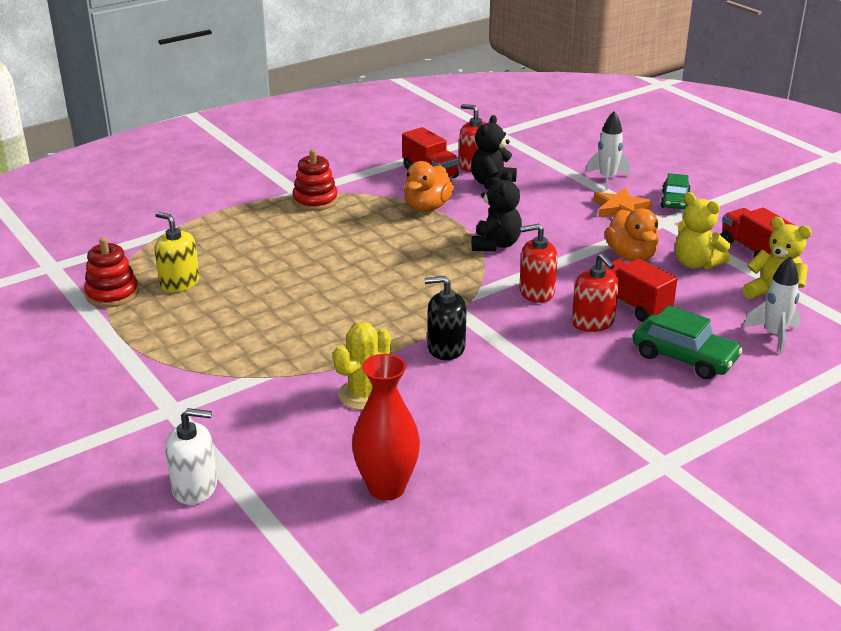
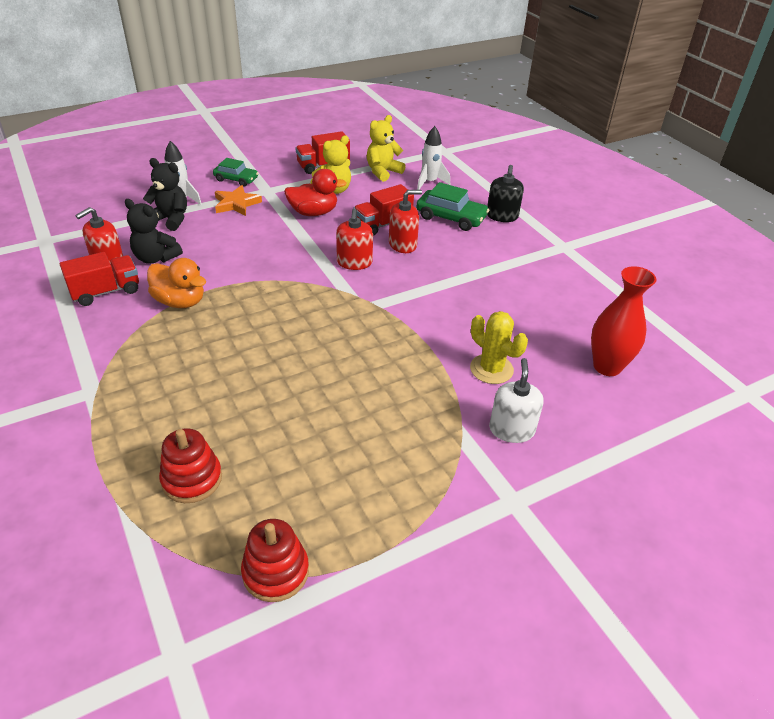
camera: 85 degrees left, 10 degrees up
(179, 283) = (269, 502): yellow soap dispenser -> none
(195, 487) = (625, 481): white soap dispenser -> white soap dispenser (511, 429)
(315, 200) = (121, 378): red stacking toy -> red stacking toy (192, 479)
(446, 348) = (428, 318): black soap dispenser -> black soap dispenser (502, 216)
(495, 244) = (270, 271): black teddy bear -> black teddy bear (170, 219)
(631, 256) = (313, 213): orange duck -> red duck
(684, 357) = (451, 217): green car -> green car turned 75 degrees clockwise

